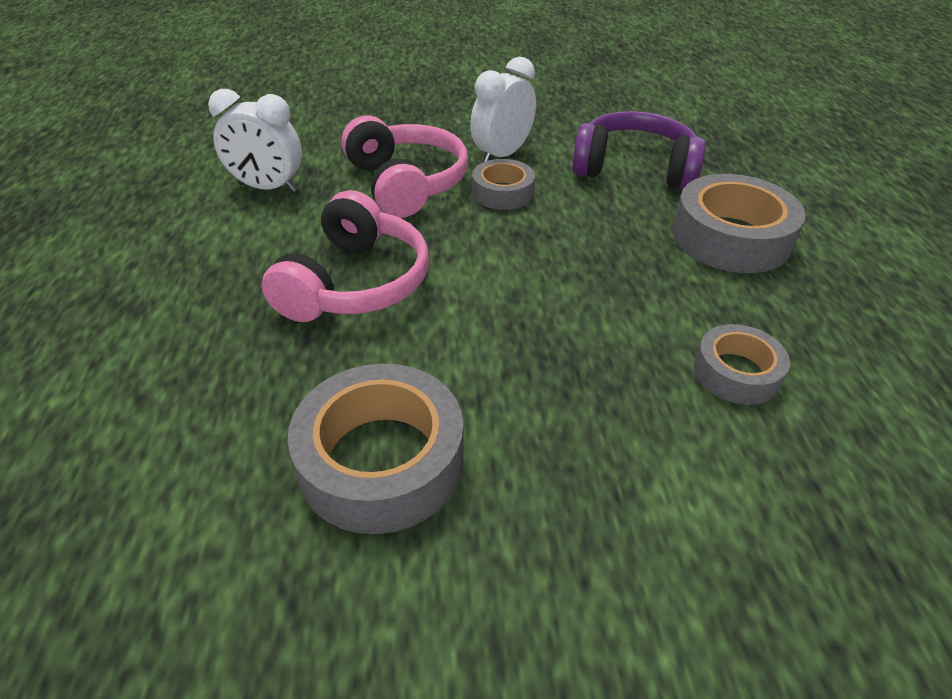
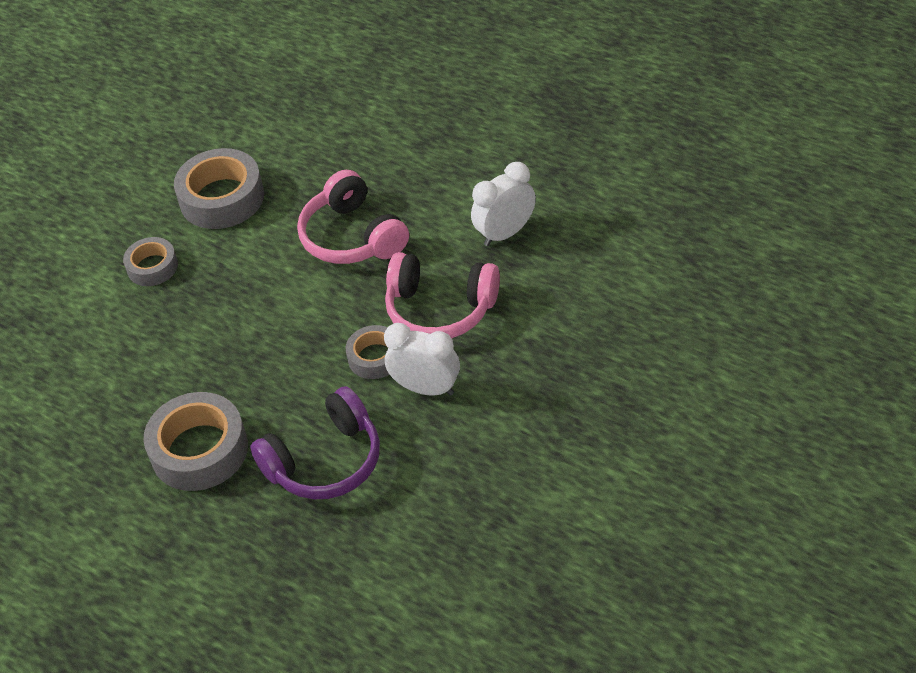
camera: 135 degrees right, 5 degrees up
(502, 155) = (426, 388): white clock -> white clock turned 60 degrees counterclockwise
(736, 373) = (120, 356): grey tape -> grey tape (152, 267)

